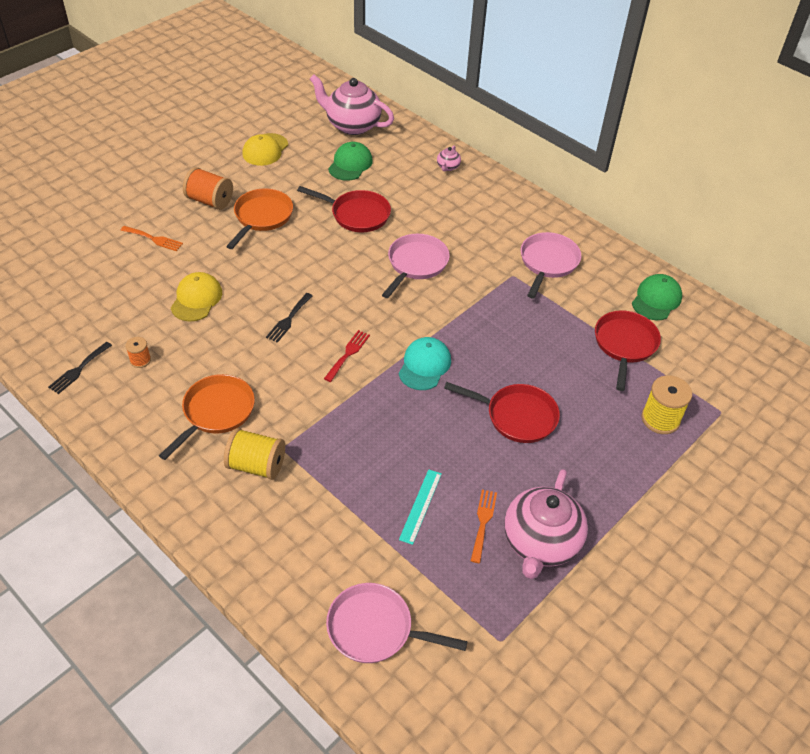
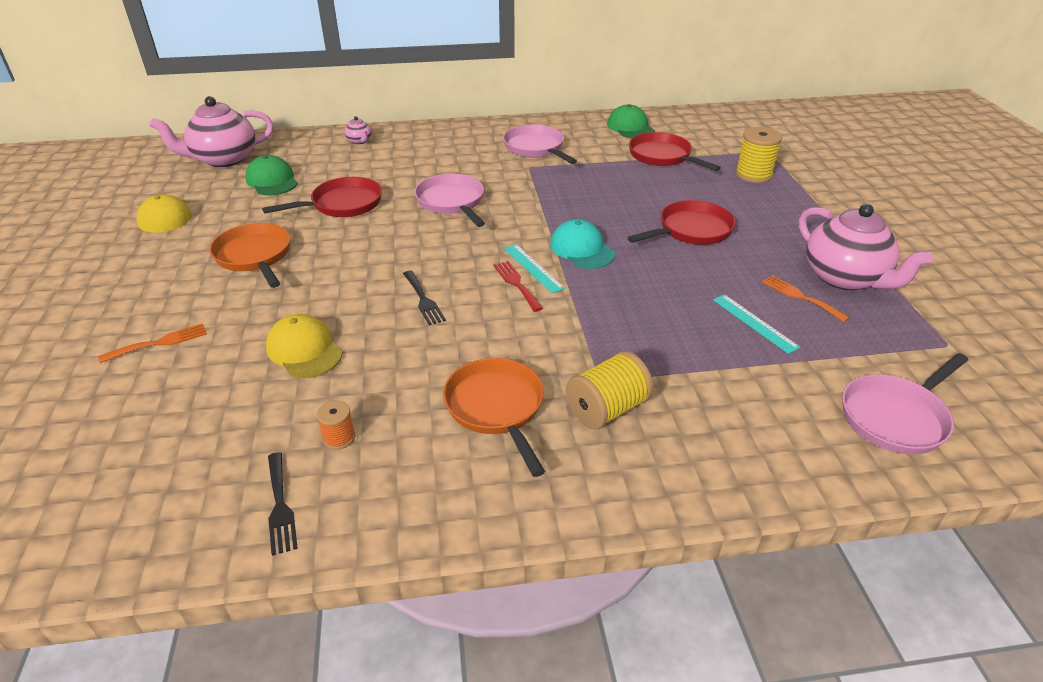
camera: 50 degrees left, 10 degrees down
(210, 201) = (172, 278): orange spool -> none
(375, 352) = (533, 268): none -> turquoise ruler

